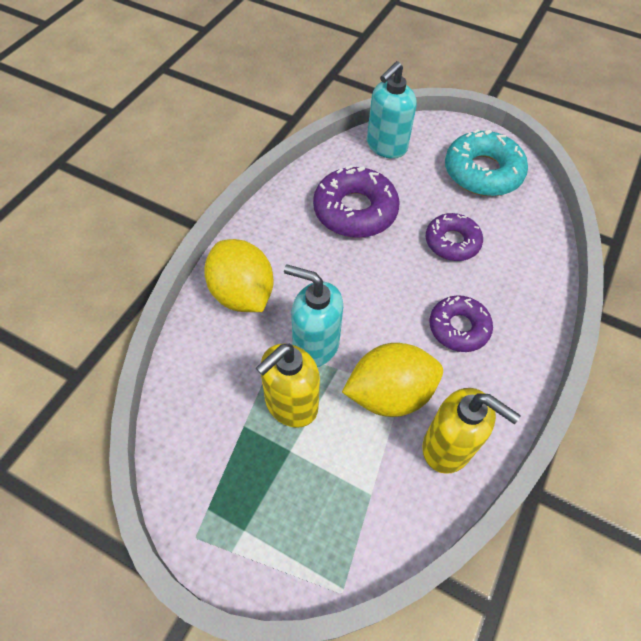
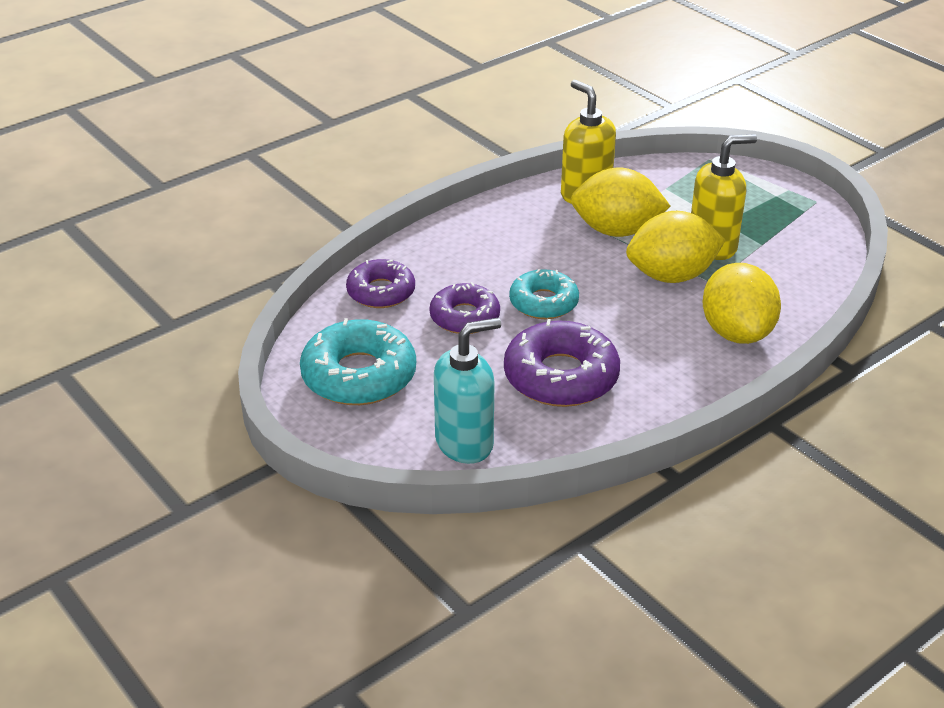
camera: 155 degrees left, 20 degrees down
(315, 345) = (671, 276): turquoise soap dispenser -> yellow lemon
(404, 276) = (543, 302): none -> turquoise donut
(458, 328) = (517, 253): purple donut -> purple donut (381, 292)

